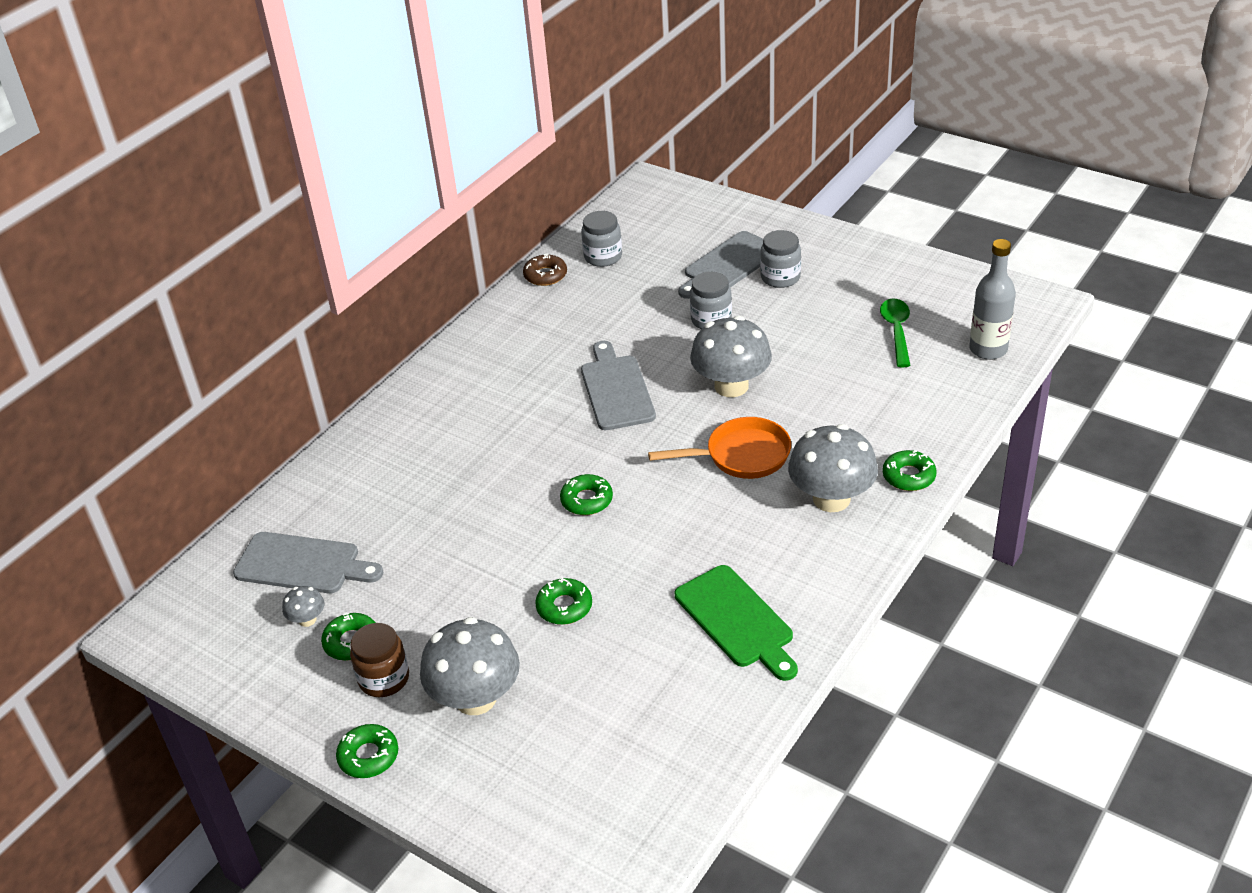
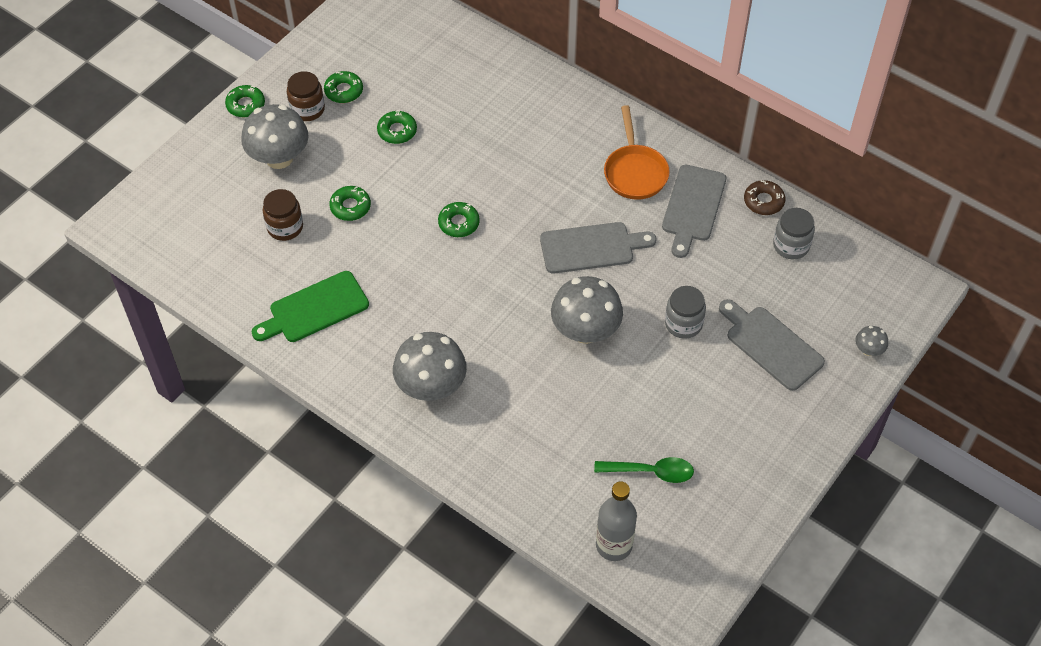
camera: 90 degrees right, 15 degrees up
(303, 564) = (423, 60): grey cutting board -> grey cutting board (693, 207)
(307, 620) = (369, 66): grey mushroom -> grey mushroom (868, 350)
(603, 672) = (285, 227): none -> brown jar
(741, 456) = (493, 329): orange pan -> orange pan (635, 172)
(780, 277) = (746, 386): grey jar -> none
(909, 476) = (448, 447): green donut -> green donut (397, 131)

